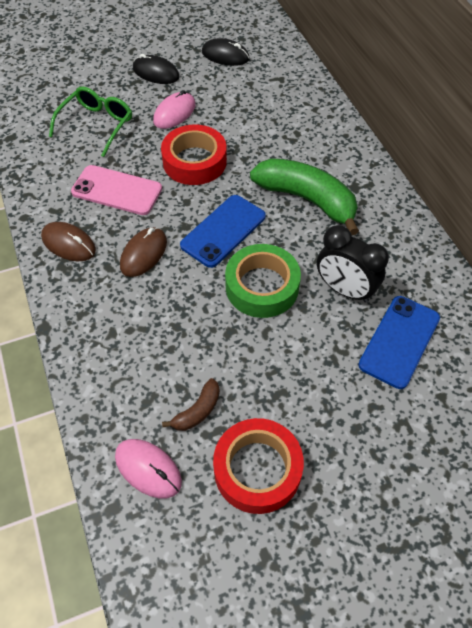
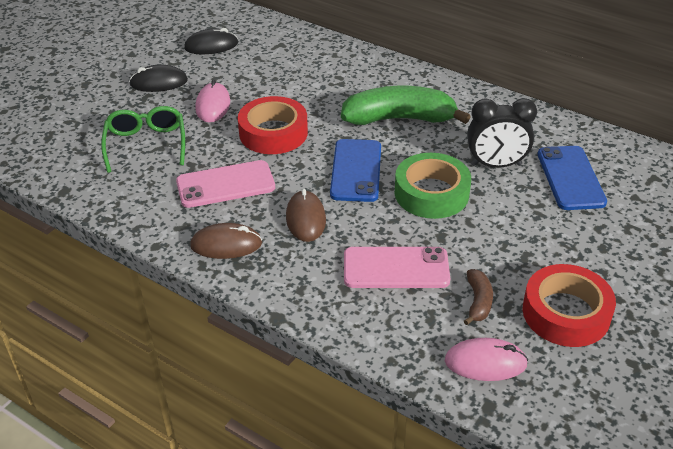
camera: 35 degrees left, 15 degrees down
(166, 339) = (396, 268): none -> pink phone

